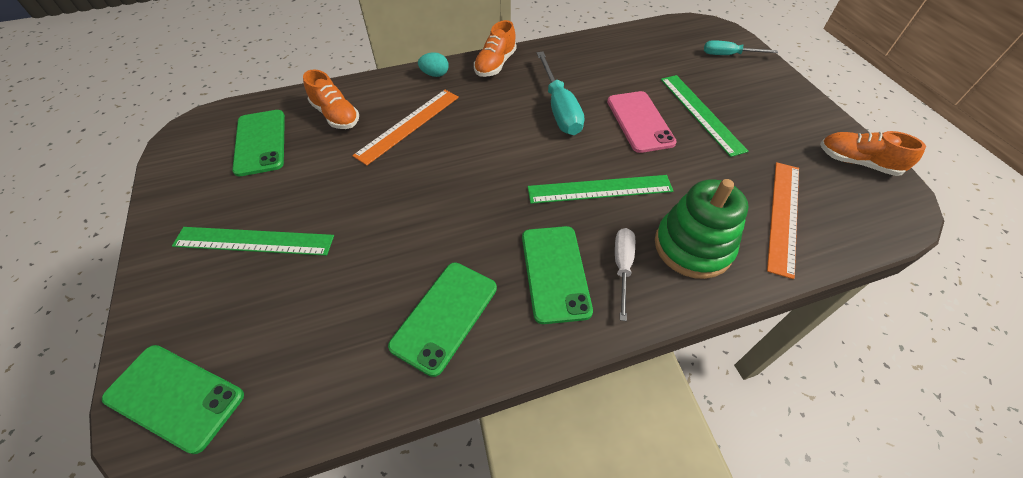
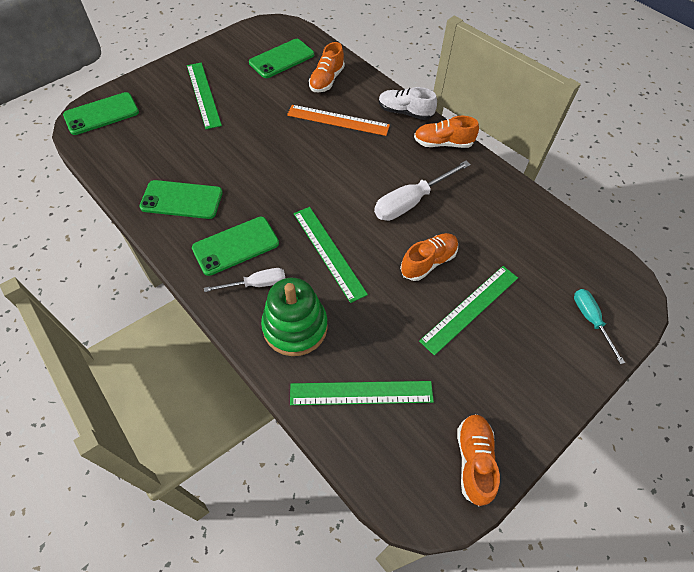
camera: 65 degrees right, 5 degrees up
(175, 397) = (101, 114): green phone -> green phone turned 60 degrees clockwise
(435, 74) = (405, 112): turquoise egg -> white shoe
(559, 109) = (411, 202): turquoise screwdriver -> white screwdriver
(640, 121) = (428, 262): pink phone -> orange shoe
(783, 216) = (361, 393): orange ruler -> green ruler

